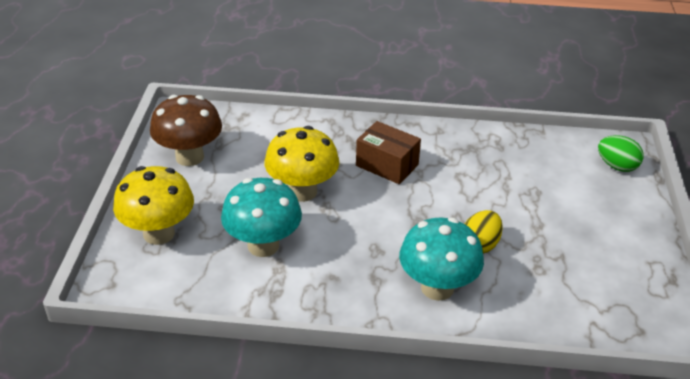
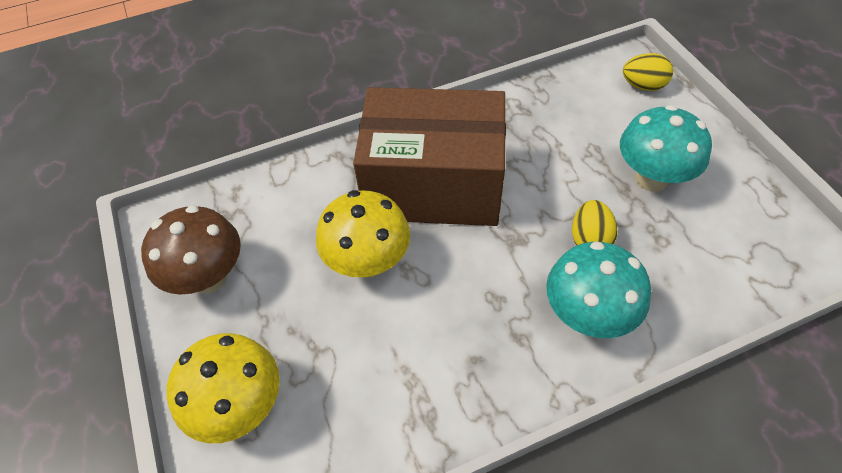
camera: 25 degrees left, 15 degrees up
(263, 245) = (373, 358): turquoise mushroom -> turquoise mushroom (651, 178)
(387, 165) = (433, 185): brown box -> brown box, size x2.16
(616, 166) = (643, 86): green egg -> yellow egg

